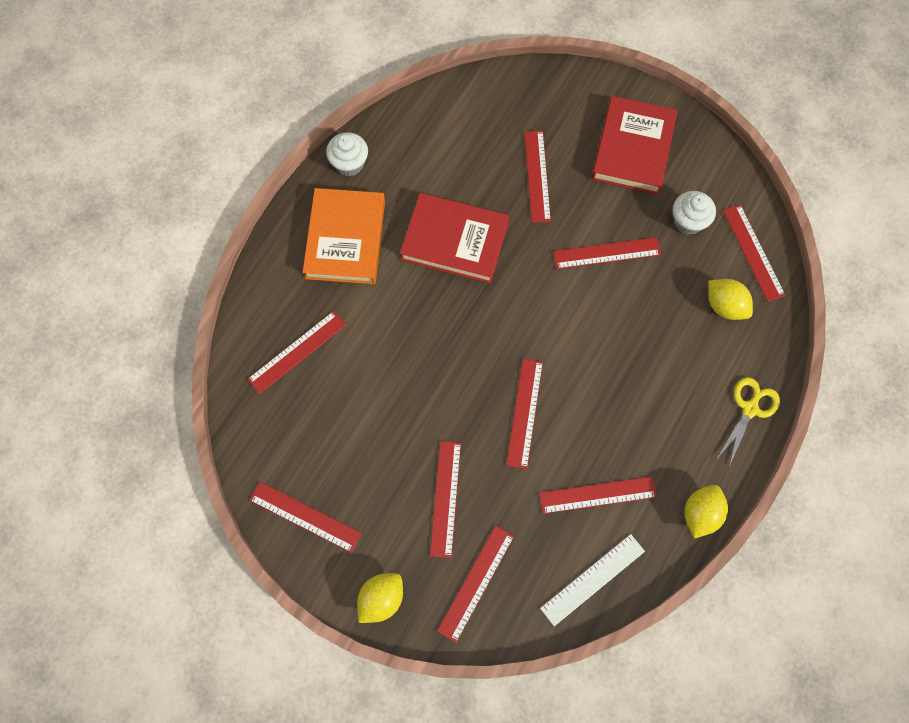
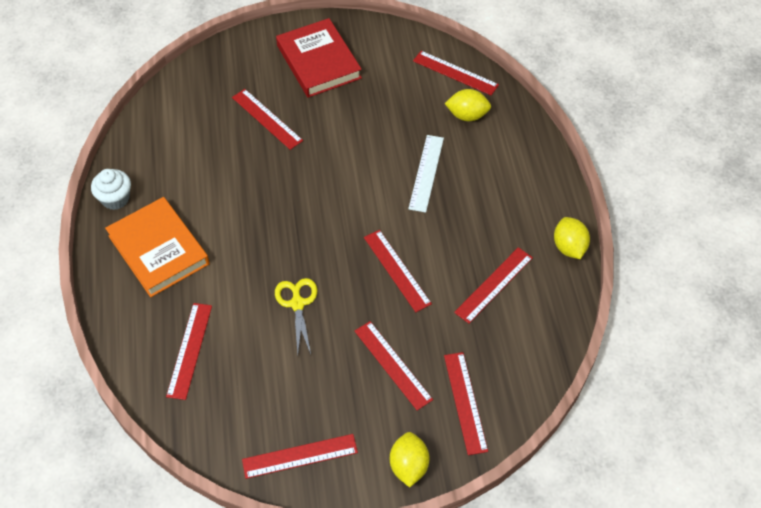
camera: 40 degrees left, 15 degrees down
(454, 241) = (244, 197): red book -> none
(592, 579) = (540, 339): white ruler -> white ruler (426, 173)
(606, 253) = (360, 135): red ruler -> none
(688, 221) = (396, 81): white cupcake -> none
(750, 409) = (540, 164): yellow scissors -> yellow scissors (297, 304)

